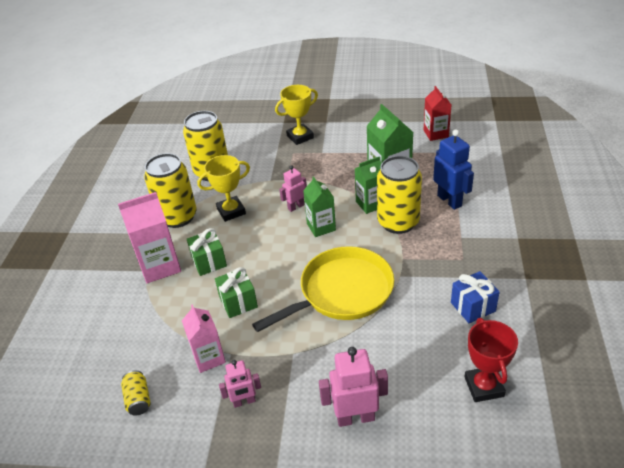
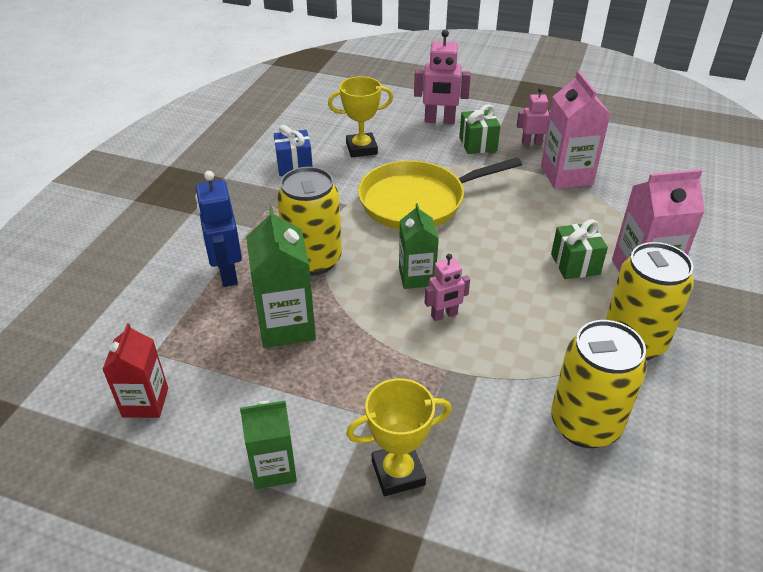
camera: 170 degrees left, 0 degrees up
(138, 399) = (631, 160): yellow can -> none
(209, 358) = (566, 175): pink carton -> pink carton, size x1.51
(231, 211) = (546, 331): yellow trophy -> yellow trophy (361, 149)
(238, 302) = (536, 214): green gift -> green gift (478, 144)
(370, 204) = (335, 294): green carton -> green carton (274, 468)
(484, 387) = (328, 119): red trophy -> none

